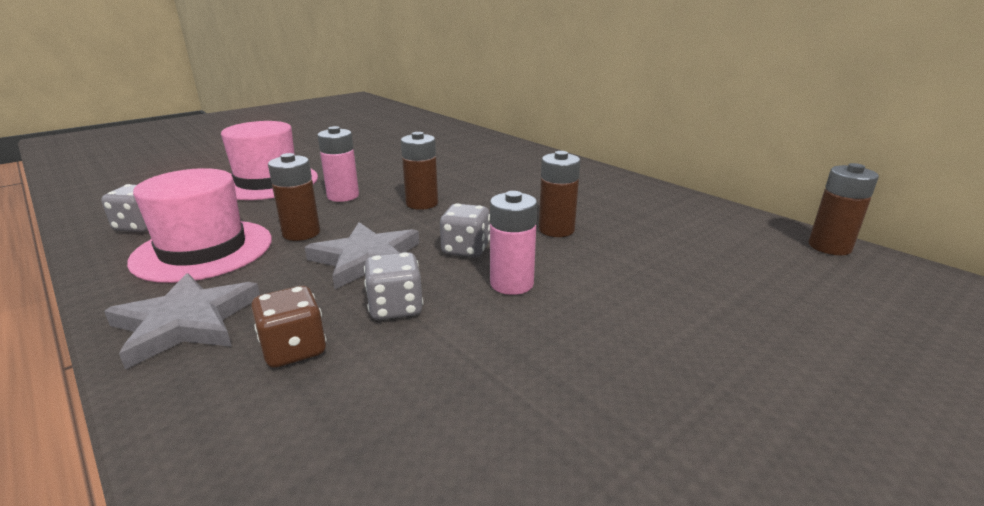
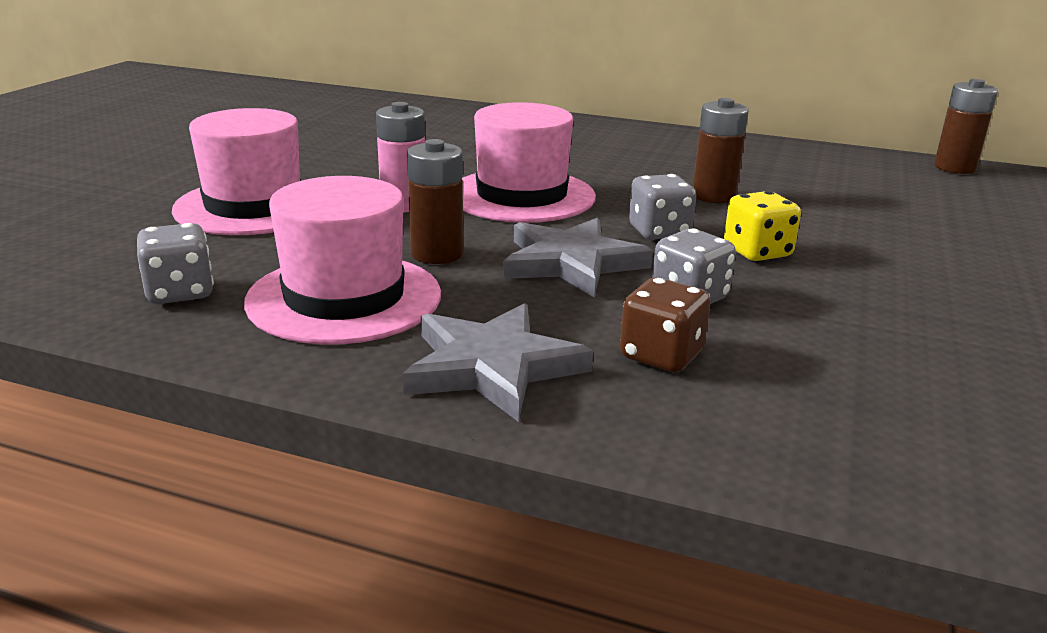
camera: 30 degrees left, 0 degrees up
(422, 203) = (522, 196): brown battery -> pink hat
(511, 284) = (757, 252): pink battery -> yellow dice

